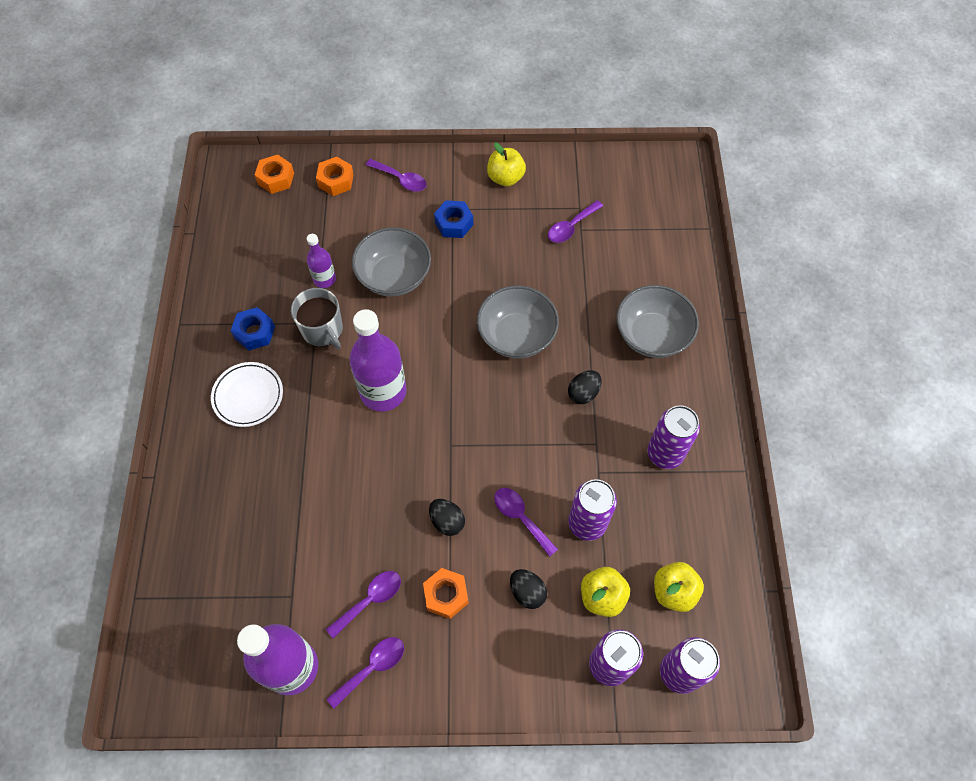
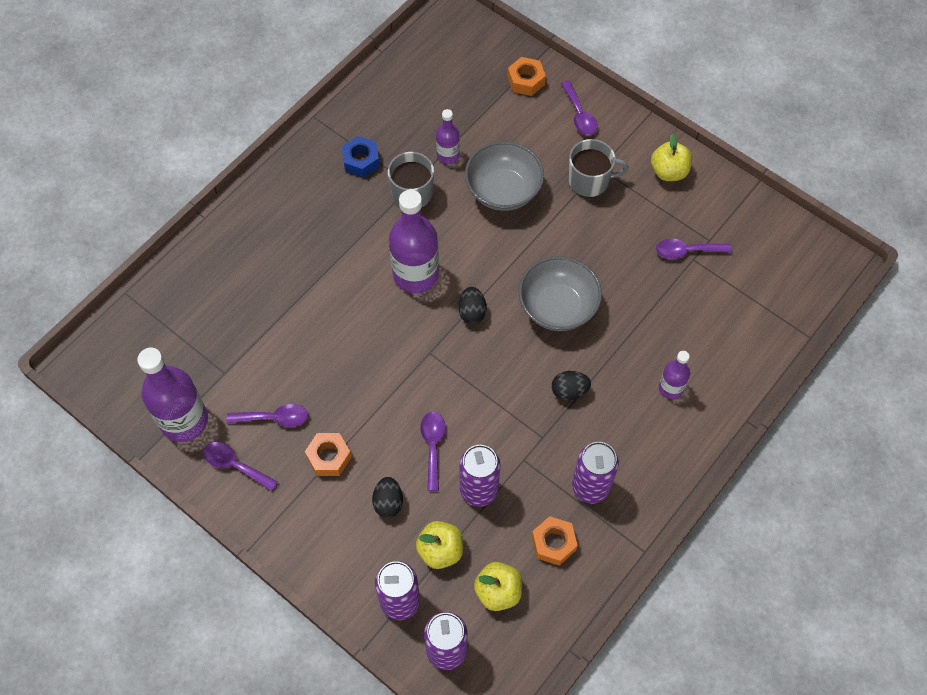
camera: 40 degrees right, 0 degrees up
(248, 396) = (316, 206): white plate -> none
(276, 178) = (480, 48): orange nut -> orange nut (553, 543)
(372, 668) = (235, 465): purple spoon -> purple spoon turned 150 degrees counterclockwise
(447, 521) = (376, 406): black egg -> black egg (472, 312)
(454, 223) = (590, 181): blue nut -> grey mug
(652, 335) = (670, 388): grey bowl -> purple bottle

